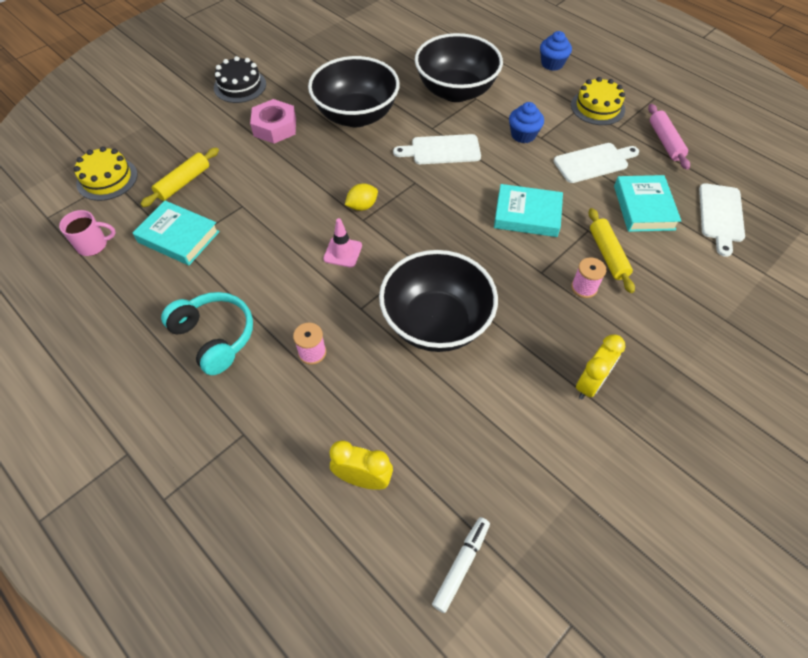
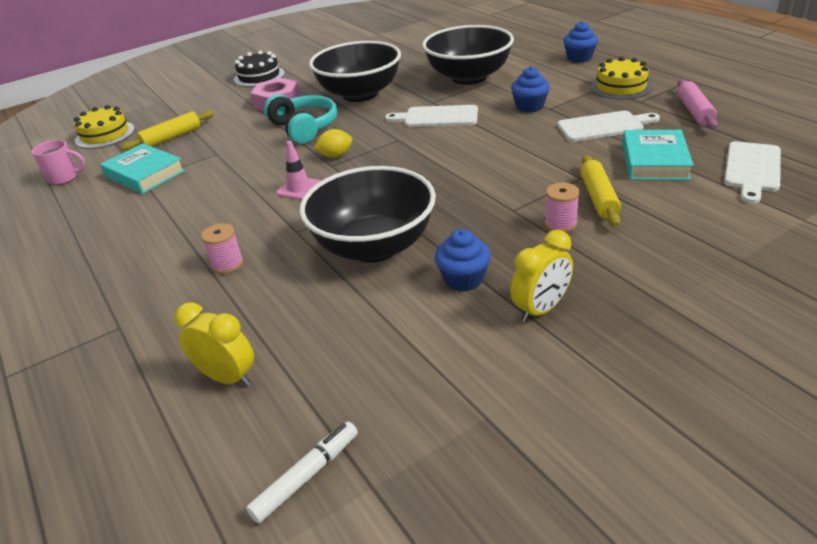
camera: 15 degrees right, 20 degrees down
(214, 337) = (135, 247): turquoise headphones -> turquoise headphones (304, 128)
(522, 356) = (463, 279): none -> blue cupcake
(527, 215) = (512, 165): turquoise book -> none

